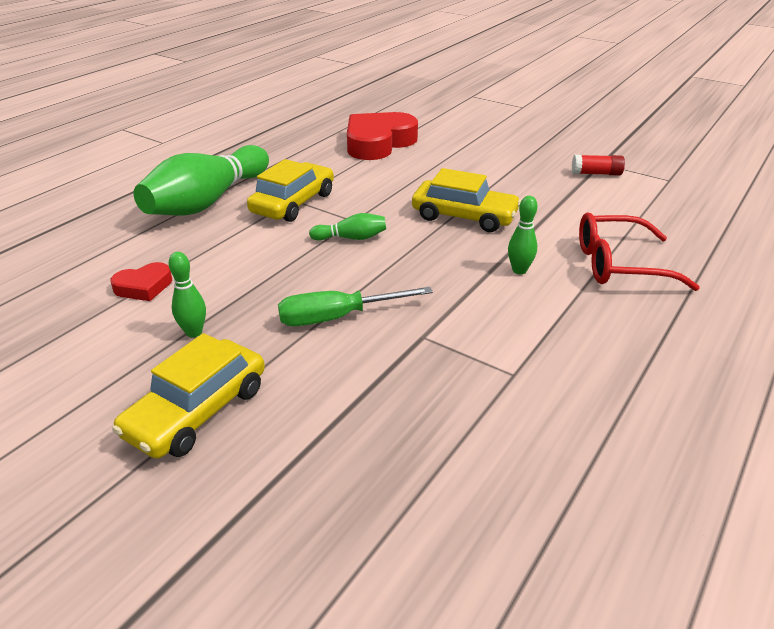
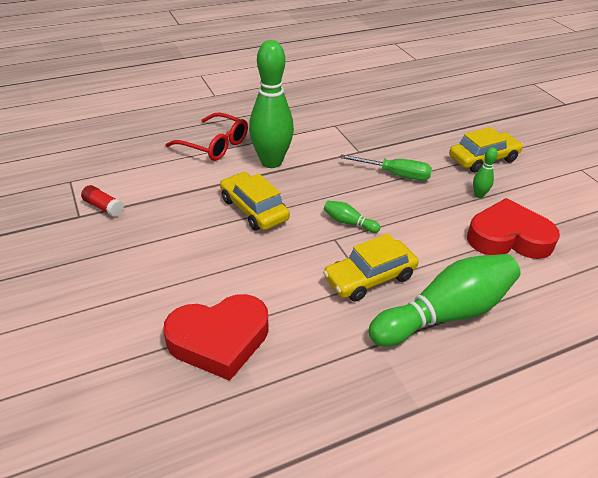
camera: 150 degrees left, 5 degrees up
(144, 287) = (508, 237): red heart -> red heart, size x2.07
(519, 270) = (271, 162): green bowling pin -> green bowling pin, size x2.37

